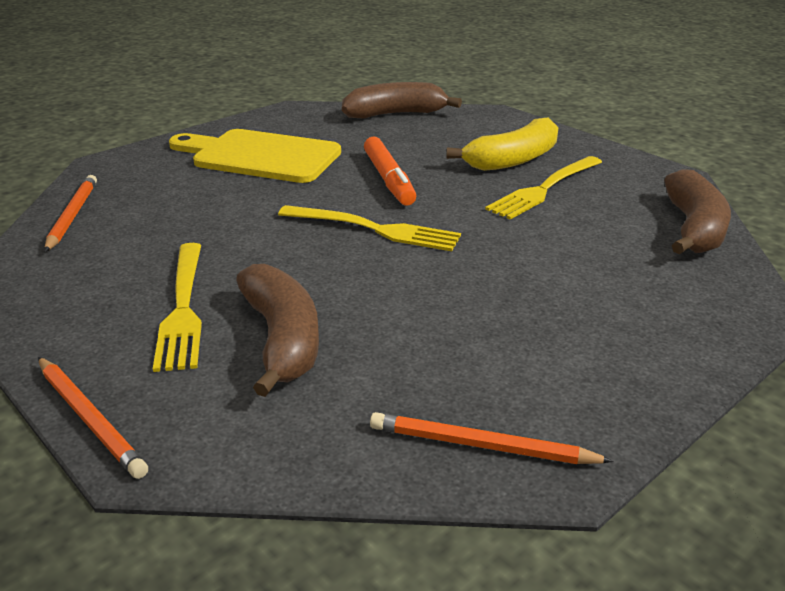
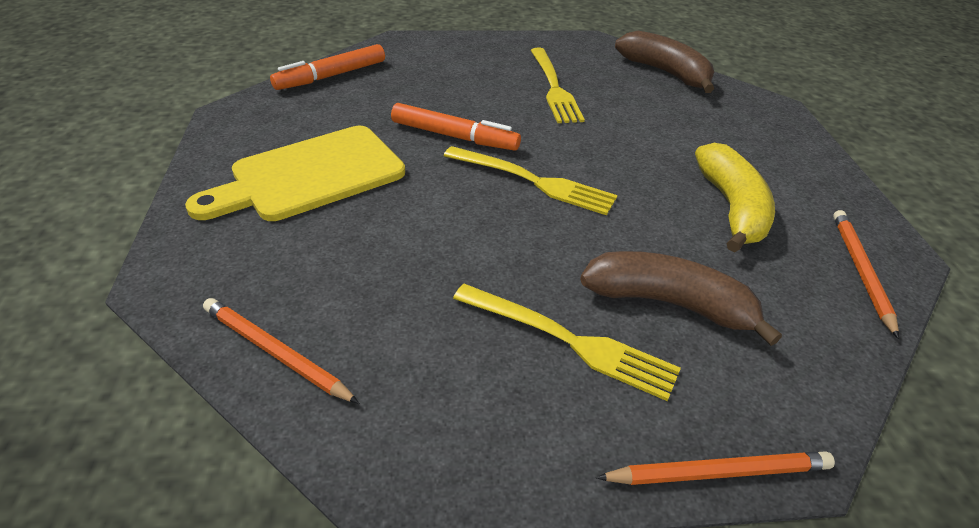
camera: 55 degrees left, 10 degrees up
(375, 229) = (535, 181): yellow fork -> yellow fork turned 60 degrees clockwise
(395, 114) = (331, 76): brown banana -> orange marker
(482, 445) = (861, 271): orange pencil -> orange pencil turned 135 degrees clockwise
(513, 160) = (492, 75): yellow banana -> yellow banana (731, 208)

